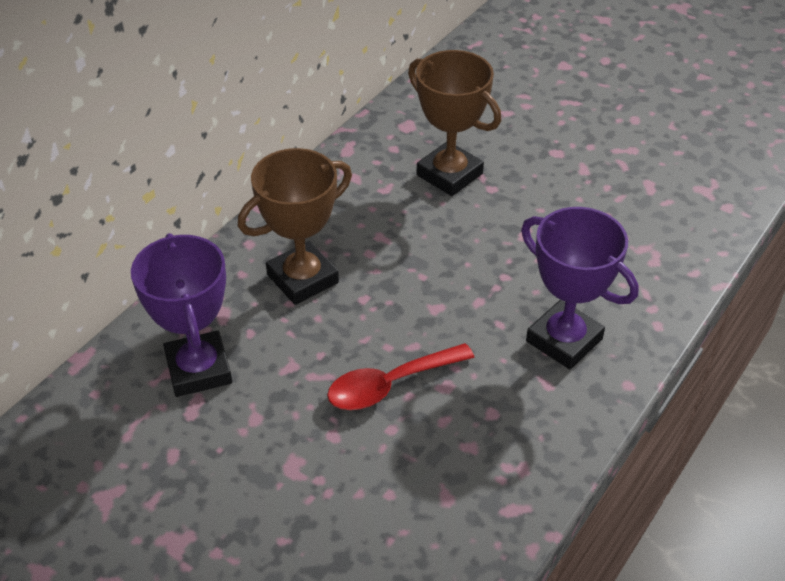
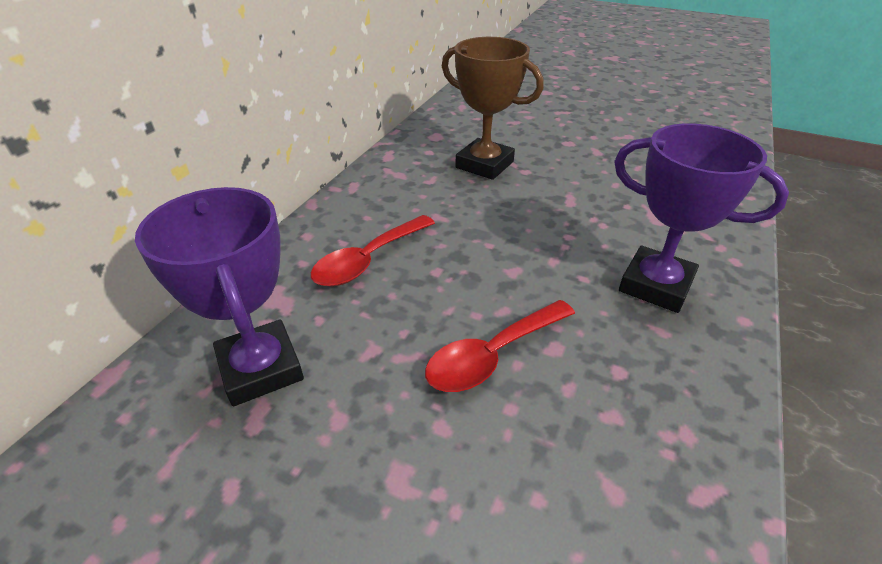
camera: 10 degrees left, 5 degrees down
(303, 279) = (368, 260): brown trophy -> red spoon

